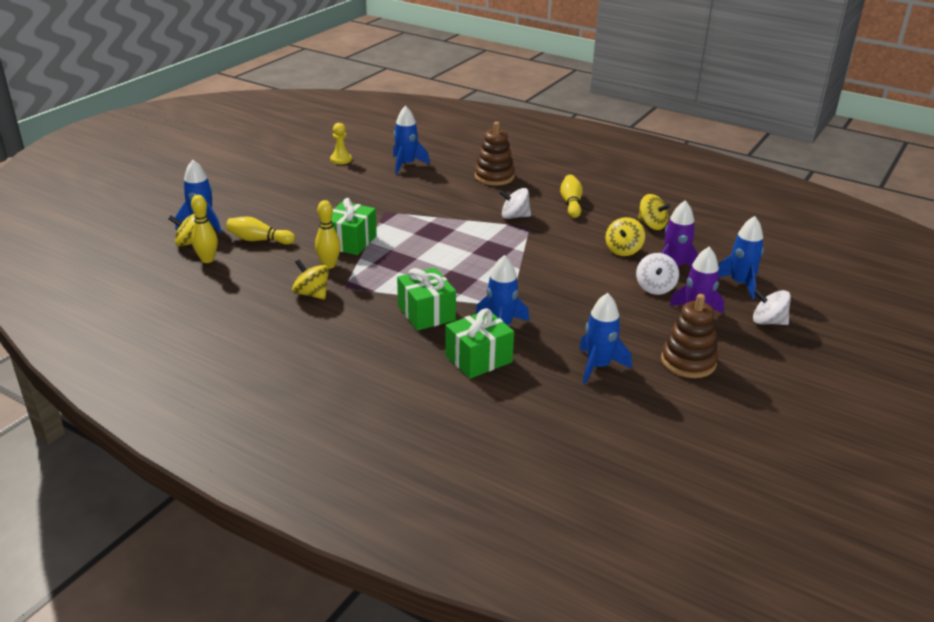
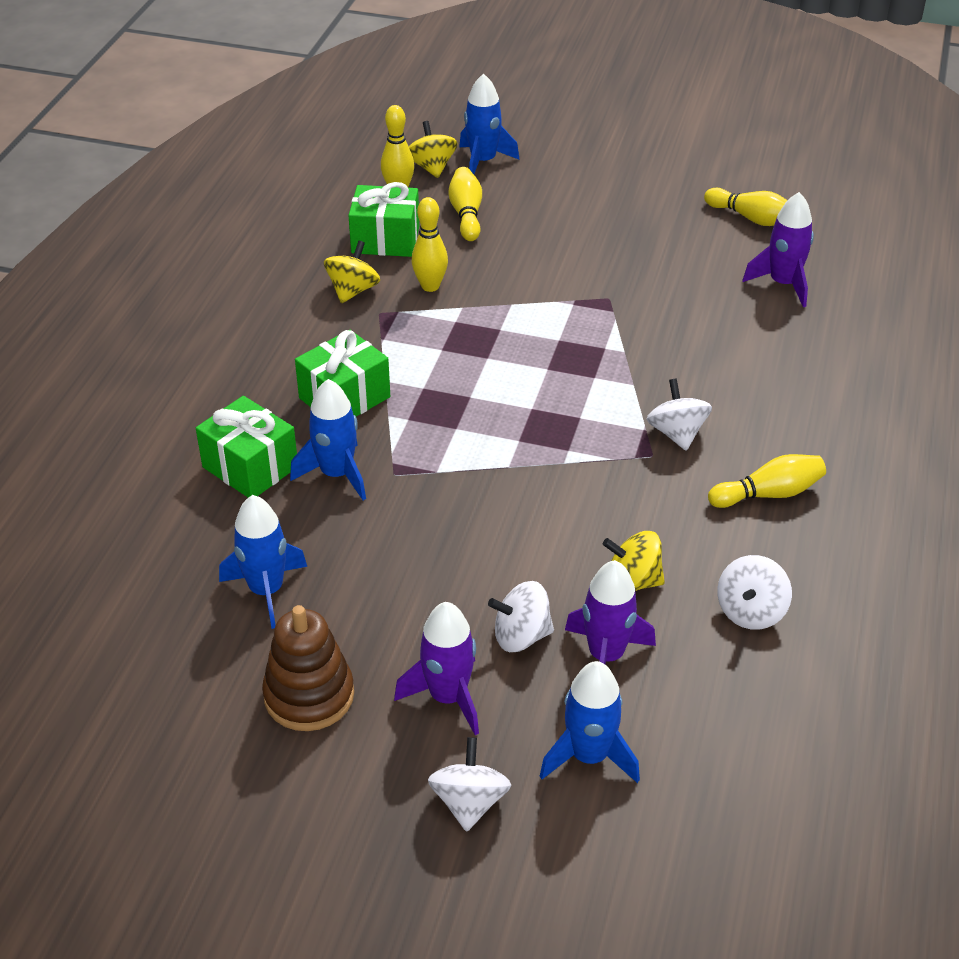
camera: 75 degrees right, 10 degrees up
(341, 159) = (751, 218): yellow pawn -> yellow bowling pin
(350, 242) = (503, 288): green gift -> green gift (385, 240)
(406, 164) = (783, 284): blue rocket -> purple rocket
(494, 177) = (808, 386): brown stacking toy -> none
(651, 225) = (750, 611): yellow spinning top -> white spinning top

